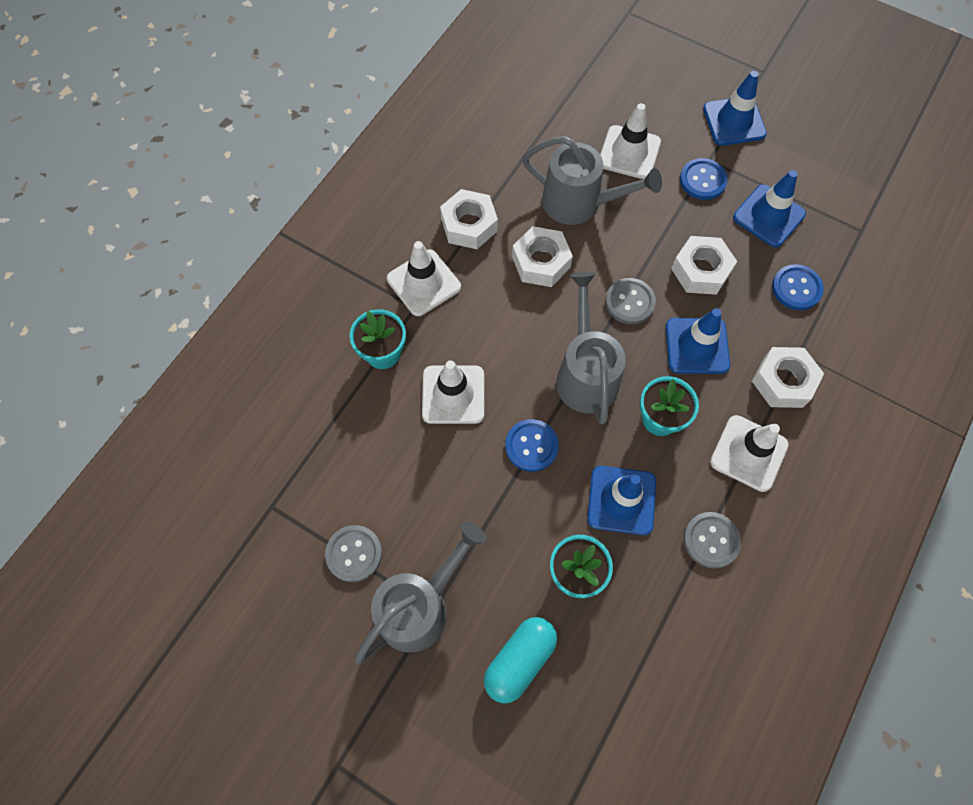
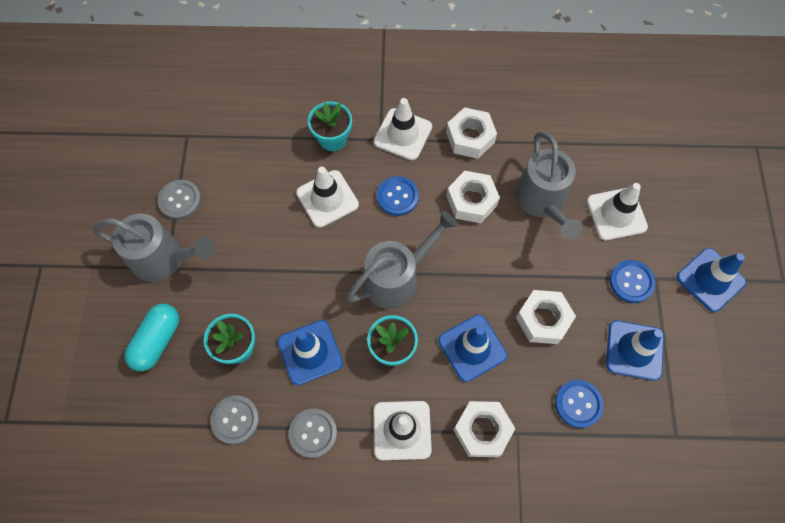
camera: 60 degrees right, 0 degrees up
(519, 660) = (157, 341): turquoise capsule -> turquoise capsule turned 75 degrees counterclockwise
(531, 446) = (318, 269): blue button -> blue button (397, 197)
(629, 302) = (479, 280): grey button -> grey button (235, 420)

